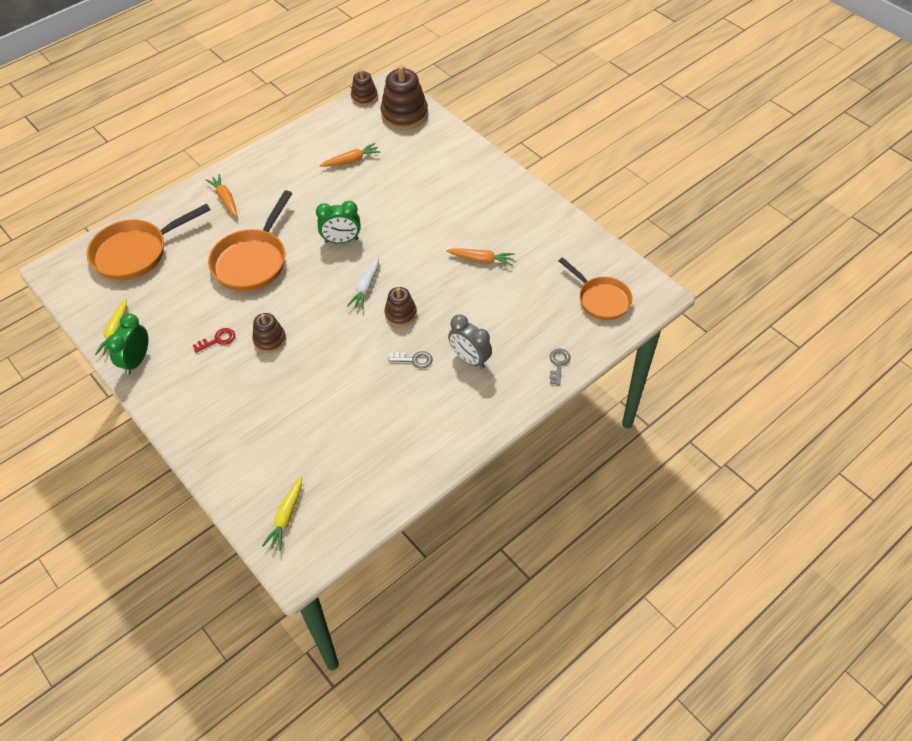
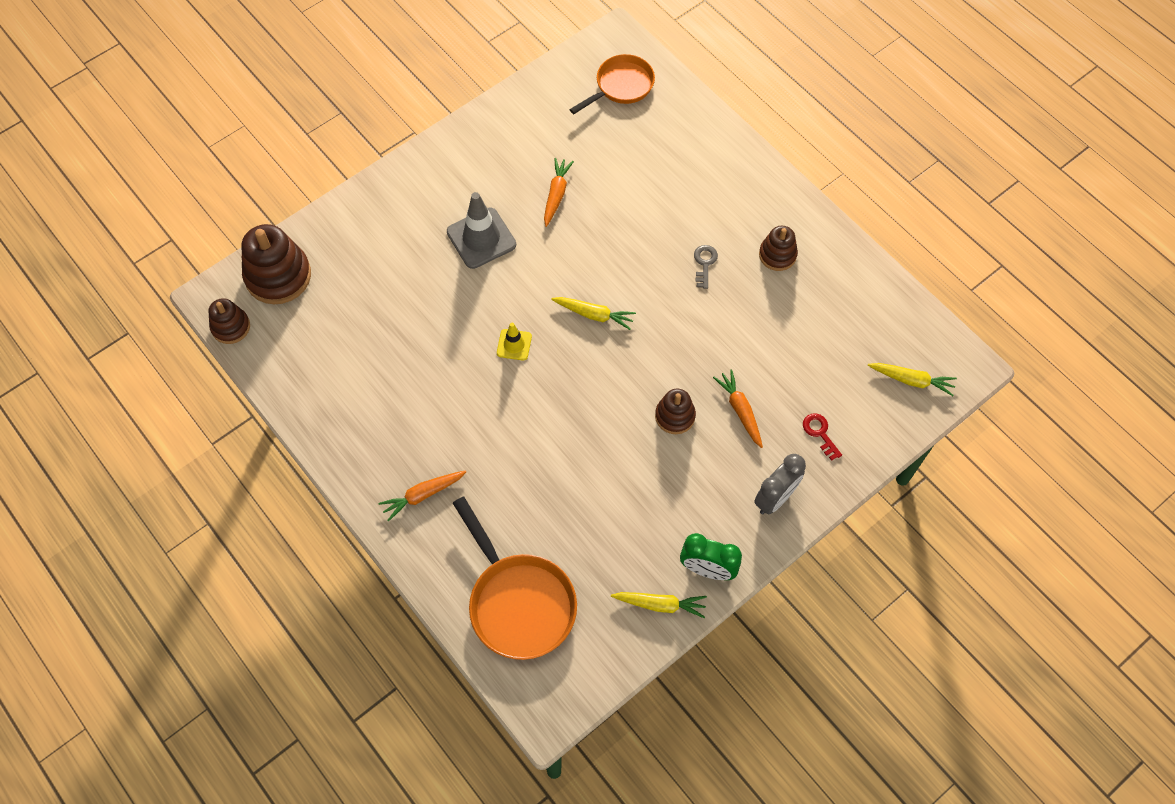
camera: 90 degrees left, 10 degrees up
(218, 340) = (674, 476): red key -> red key (820, 433)
(252, 261) = (543, 448): orange pan -> none
(341, 240) = (514, 345): green clock -> yellow traffic cone
(351, 160) = (364, 339): orange carrot -> orange carrot (740, 410)
(366, 287) = (594, 315): white carrot -> yellow carrot
(400, 314) = (637, 277): brown stacking toy -> brown stacking toy (777, 255)
(438, 217) = (481, 238): none -> grey traffic cone
(470, 359) = (703, 210): grey clock -> grey clock (775, 498)
(558, 364) = (709, 130): grey key -> none

